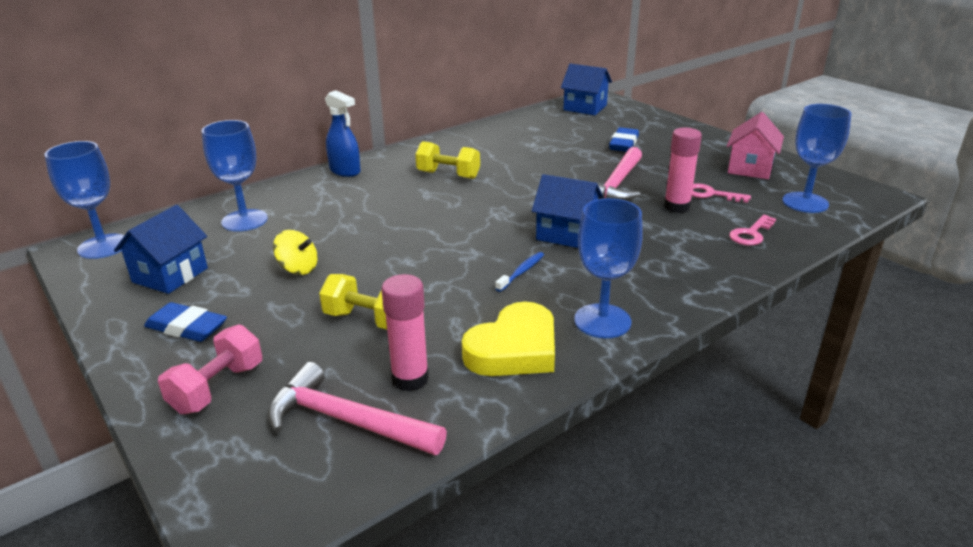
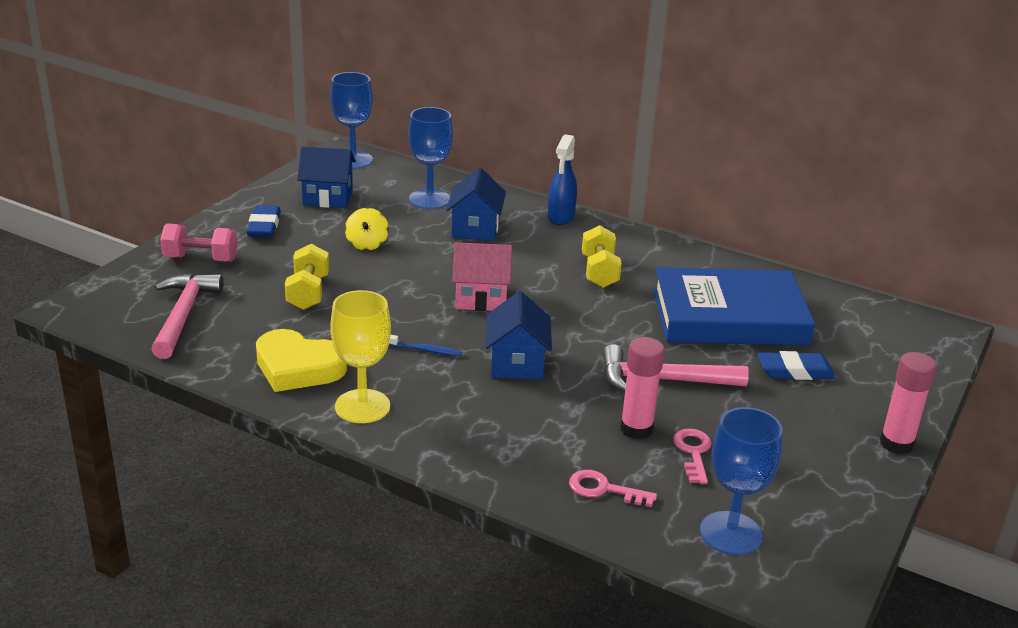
camera: 65 degrees right, 0 degrees up
(410, 379) = (239, 329): pink glue stick -> pink glue stick (896, 444)
(544, 147) = (729, 316): none -> blue book
(585, 108) = (893, 326): blue house -> blue house (475, 229)
(602, 321) = (362, 406): blue goblet -> yellow goblet
(750, 168) = (808, 482): pink house -> pink house (481, 298)

